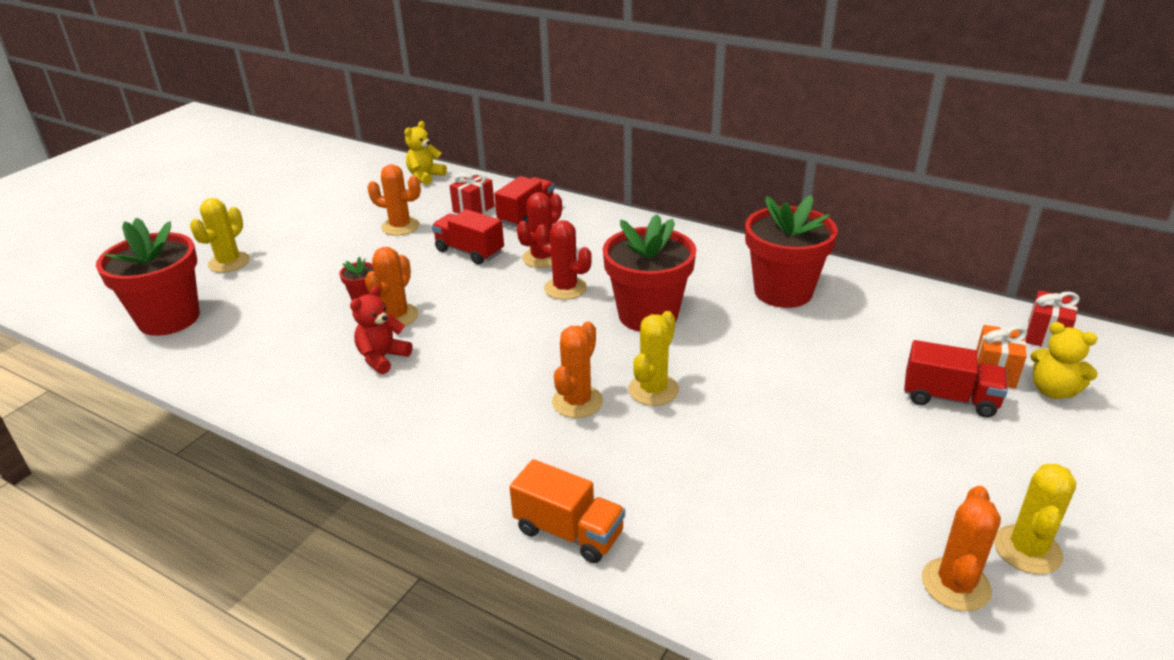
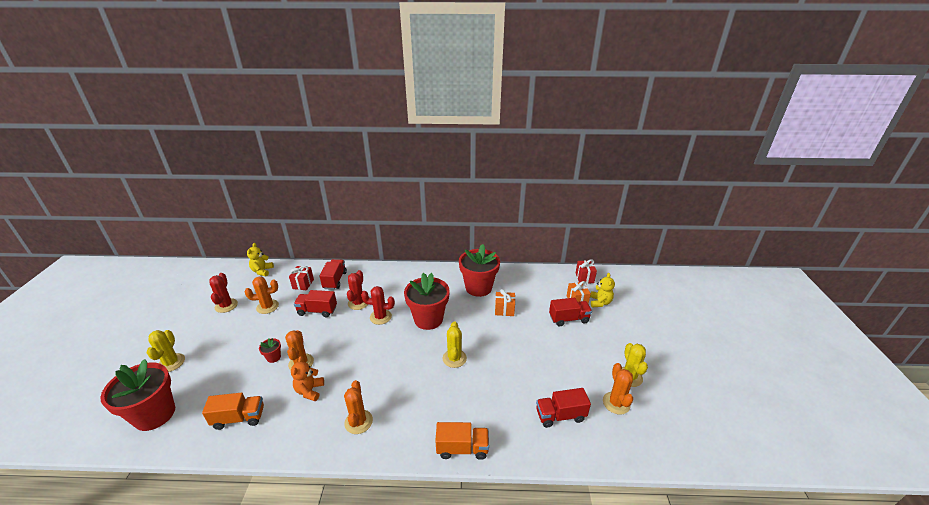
camera: 30 degrees left, 0 degrees up
(264, 360) = (239, 418): none -> orange truck
(345, 210) = (226, 305): none -> red cactus
(382, 358) = (309, 391): red teddy bear -> orange teddy bear
(577, 402) = (424, 378): orange cactus -> orange cactus (358, 422)
(805, 556) = (560, 415): none -> red truck
(811, 342) = (504, 310): none -> orange gift
(1053, 391) = (600, 302): yellow teddy bear -> yellow teddy bear turned 90 degrees counterclockwise

